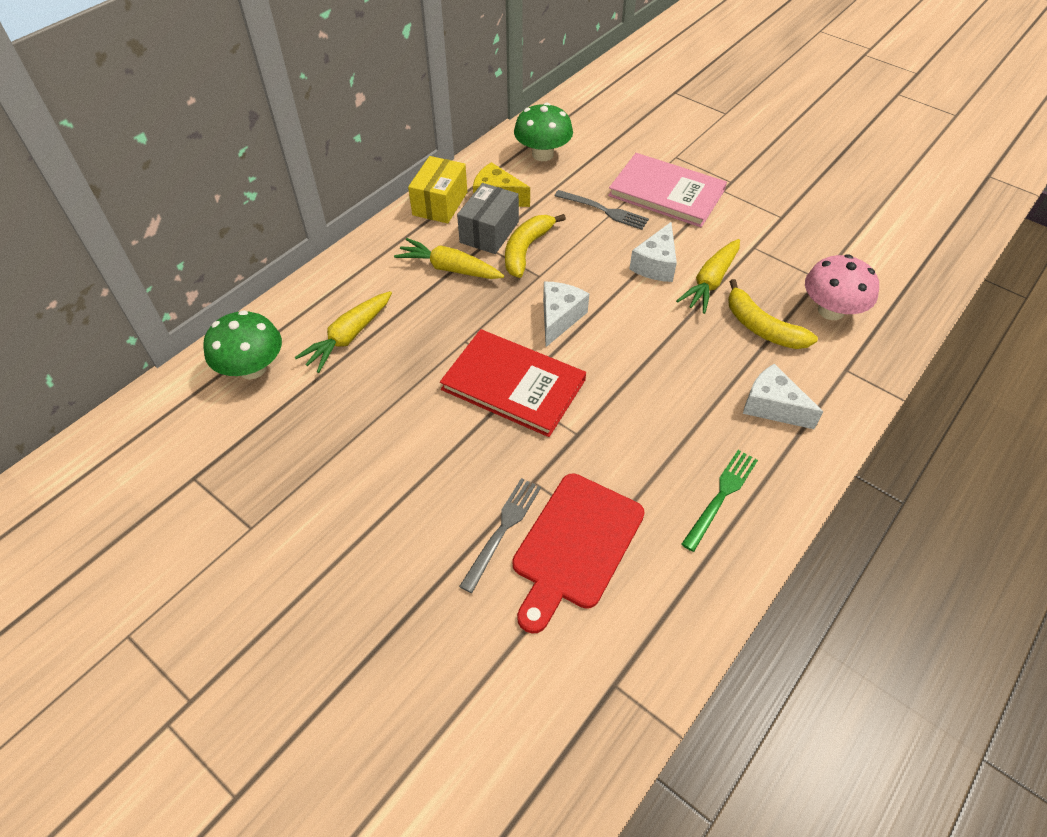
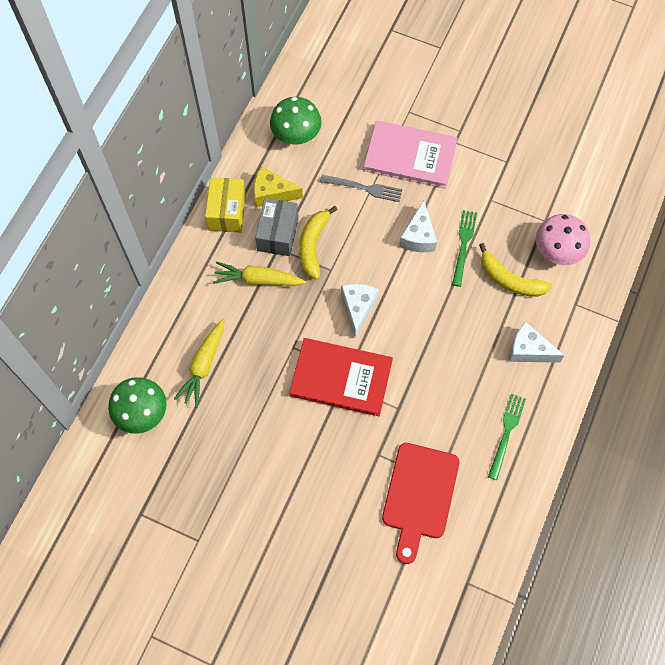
camera: 15 degrees left, 15 degrees up
(503, 529) = (368, 496): grey fork -> none
(710, 282) = (463, 244): yellow carrot -> green fork

